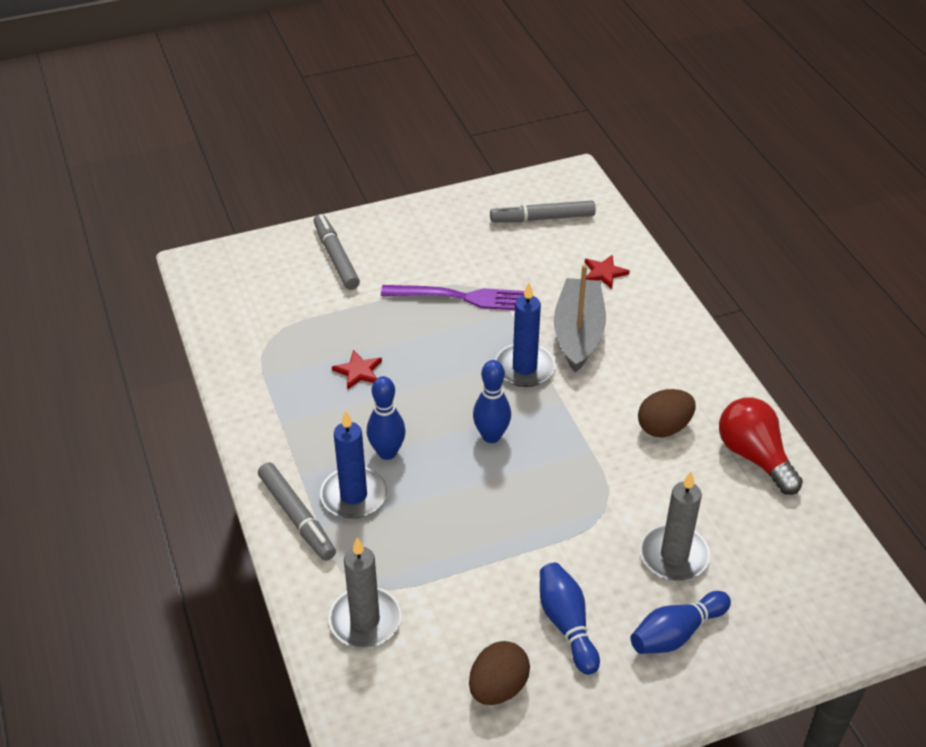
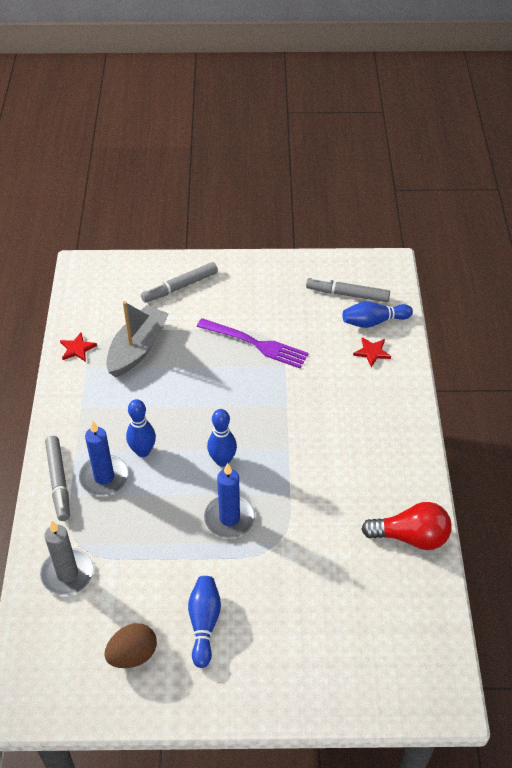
camera: 20 degrees right, 5 degrees up
(336, 257) = (180, 287): grey marker -> grey marker turned 120 degrees counterclockwise
(358, 371) = (153, 382): red star -> red star (77, 349)
(524, 368) = (273, 413): blue candle -> blue candle (229, 518)
(578, 333) = (327, 397): grey boat -> grey boat (137, 349)
(664, 427) = (353, 492): brown egg -> none
(674, 555) = (309, 597): grey candle -> none
(676, 633) = (279, 657): blue bowling pin -> blue bowling pin (374, 322)
(754, 456) = (411, 537): red light bulb -> red light bulb turned 105 degrees clockwise

